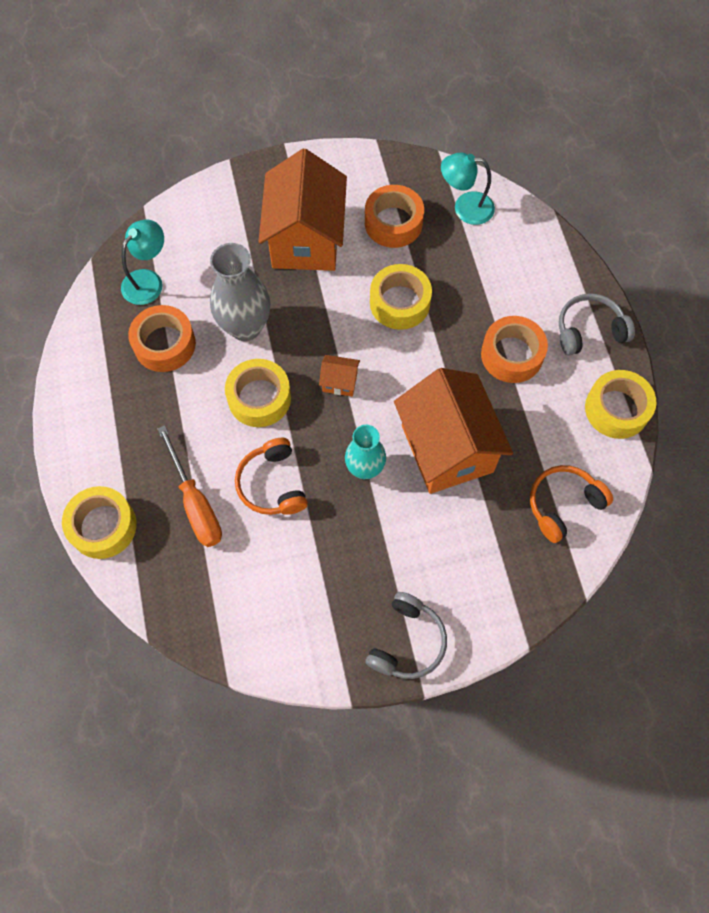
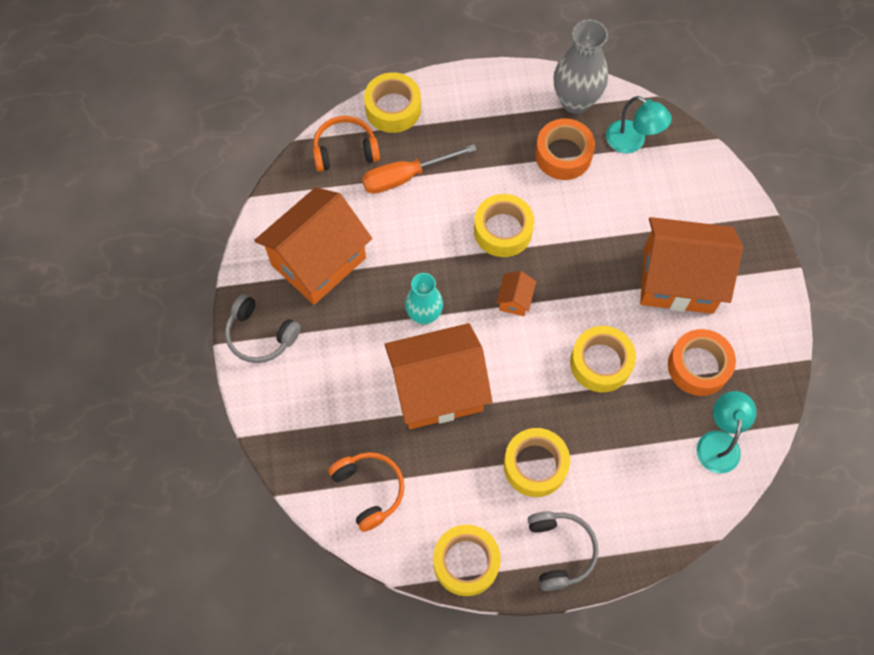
camera: 95 degrees right, 0 degrees up
(245, 327) = (578, 222): grey vase -> grey vase (575, 101)
(272, 484) = (417, 237): orange headphones -> orange headphones (345, 150)
(309, 588) = (318, 261): none -> orange house
(512, 355) = (535, 465): orange tape -> yellow tape

